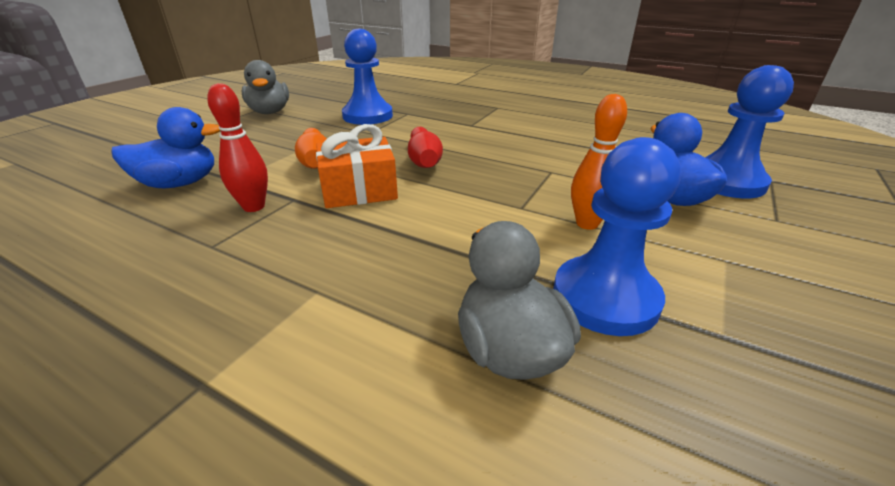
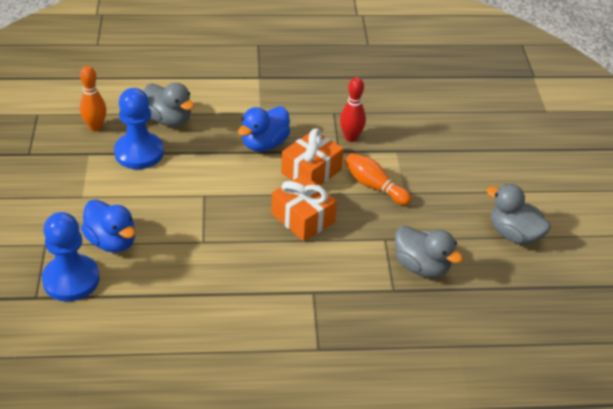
camera: 145 degrees right, 10 degrees up
(179, 183) = (419, 135): blue duck -> blue duck (264, 144)
(367, 116) = (421, 266): blue pawn -> grey duck
(424, 160) = (303, 218): red bowling pin -> orange gift
(587, 223) = (160, 196): orange bowling pin -> orange bowling pin (95, 127)

